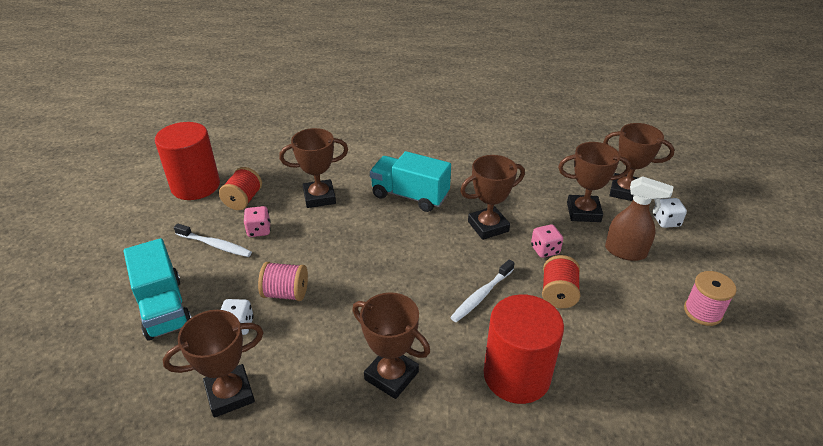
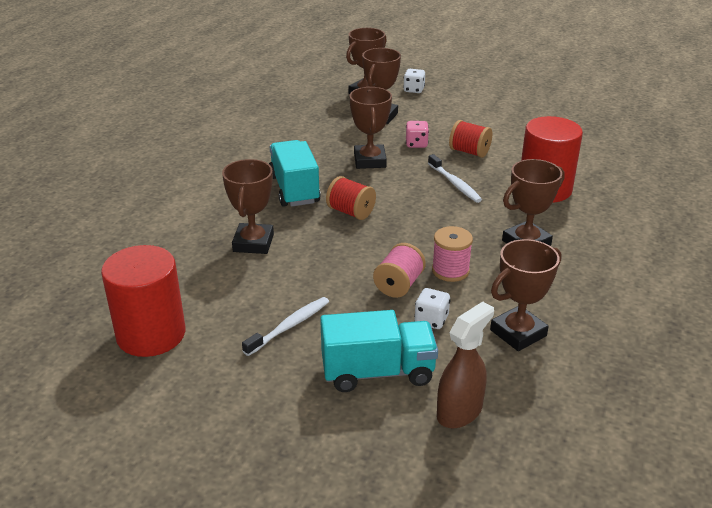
camera: 70 degrees left, 5 degrees down
(230, 394) = (518, 333): brown trophy -> brown trophy turned 60 degrees clockwise
(243, 200) = (215, 297): red spool -> red spool (351, 212)
(259, 230) = (284, 291): pink dice -> none
(410, 196) = (294, 189): turquoise truck -> turquoise truck turned 120 degrees clockwise
(626, 252) = (438, 114): brown spray bottle -> brown spray bottle (459, 412)
(702, 312) = (512, 107): pink spool -> pink spool (450, 270)

